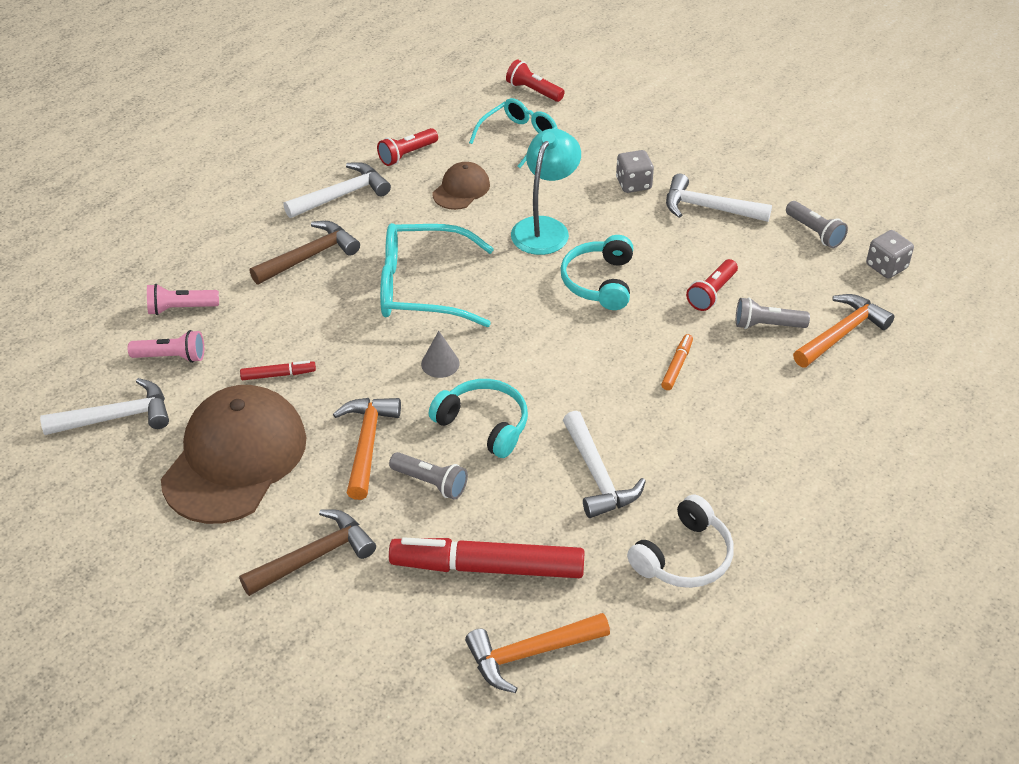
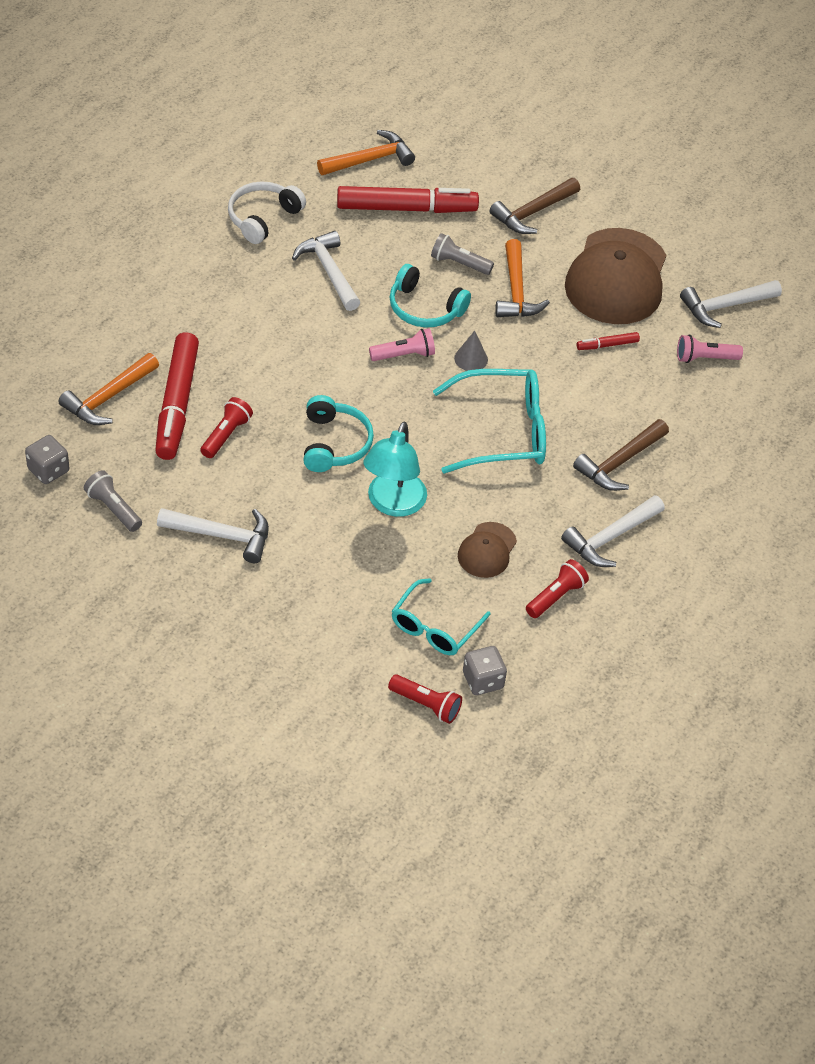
camera: 170 degrees right, 5 degrees up
(181, 308) = (718, 404): pink flashlight -> pink flashlight (404, 355)
(633, 184) = (302, 565): grey dice -> grey dice (483, 680)
(677, 366) = (262, 362): orange marker -> none
(767, 325) = (177, 404): grey flashlight -> red marker

